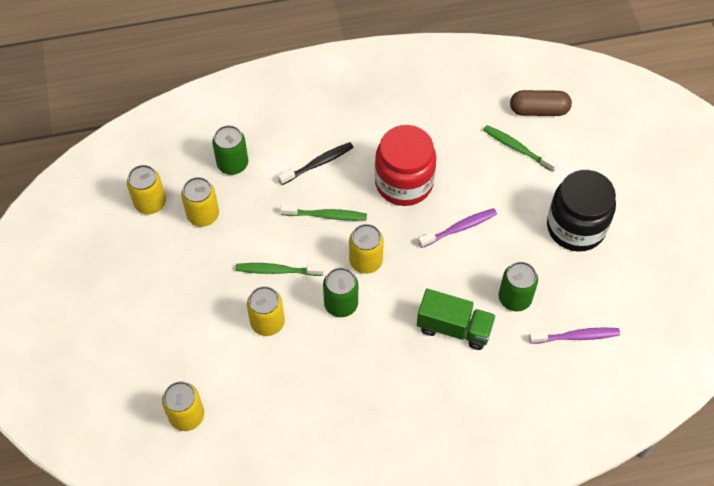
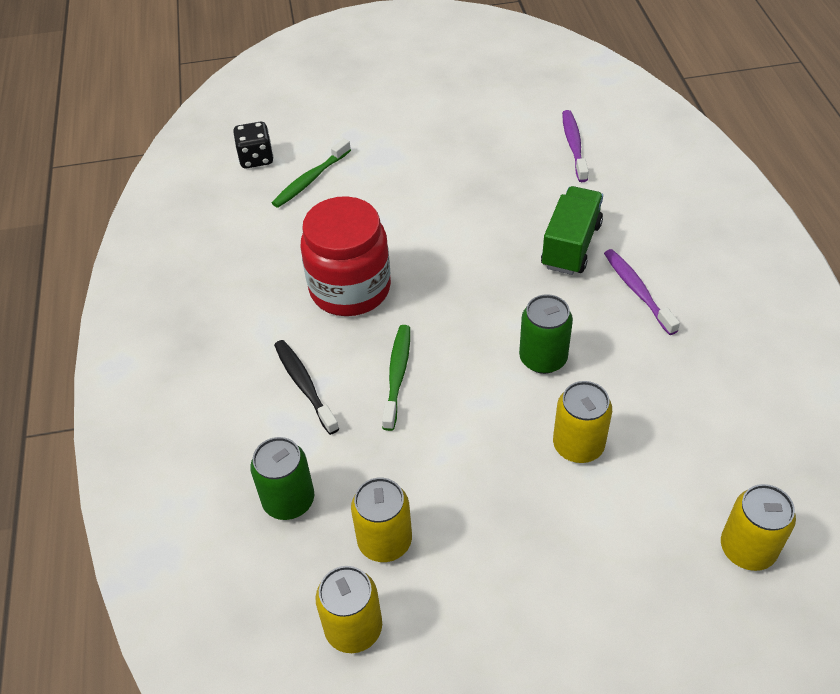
camera: 85 degrees left, 10 degrees down
(277, 270) = (490, 435): green toothbrush -> none
(366, 261) = (474, 331): yellow can -> none
(459, 228) = (426, 236): purple toothbrush -> purple toothbrush (637, 291)
(514, 298) = (526, 191): green can -> none
(539, 110) = (256, 158): brown capsule -> black dice
(575, 227) = (429, 138): black jar -> none

